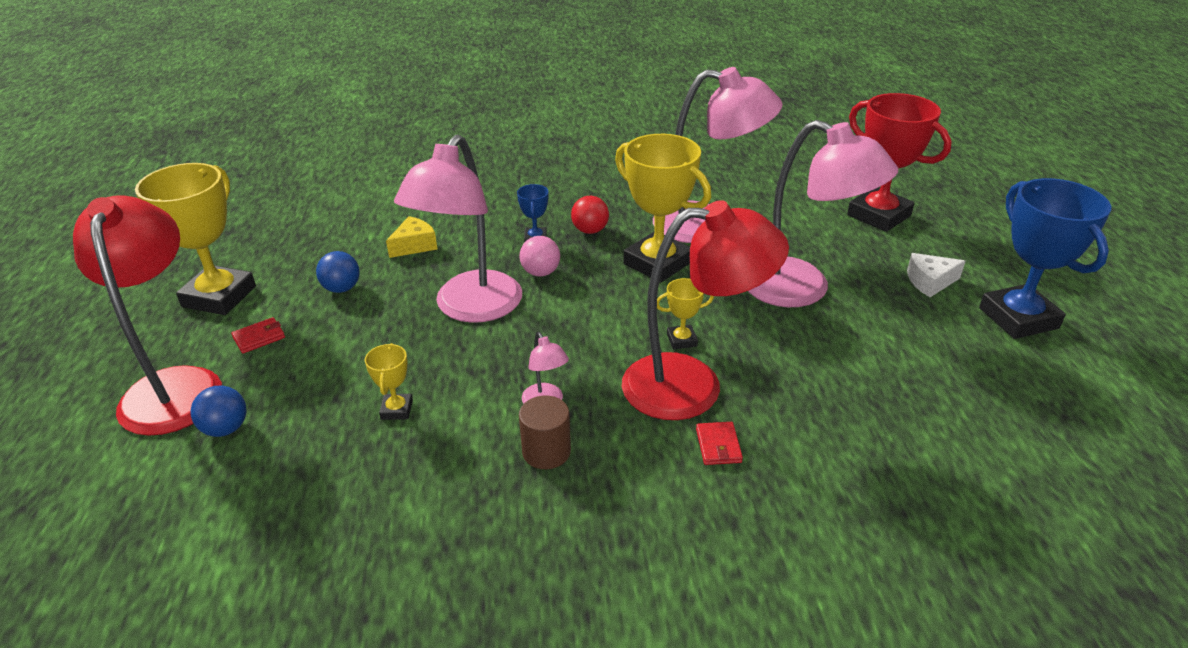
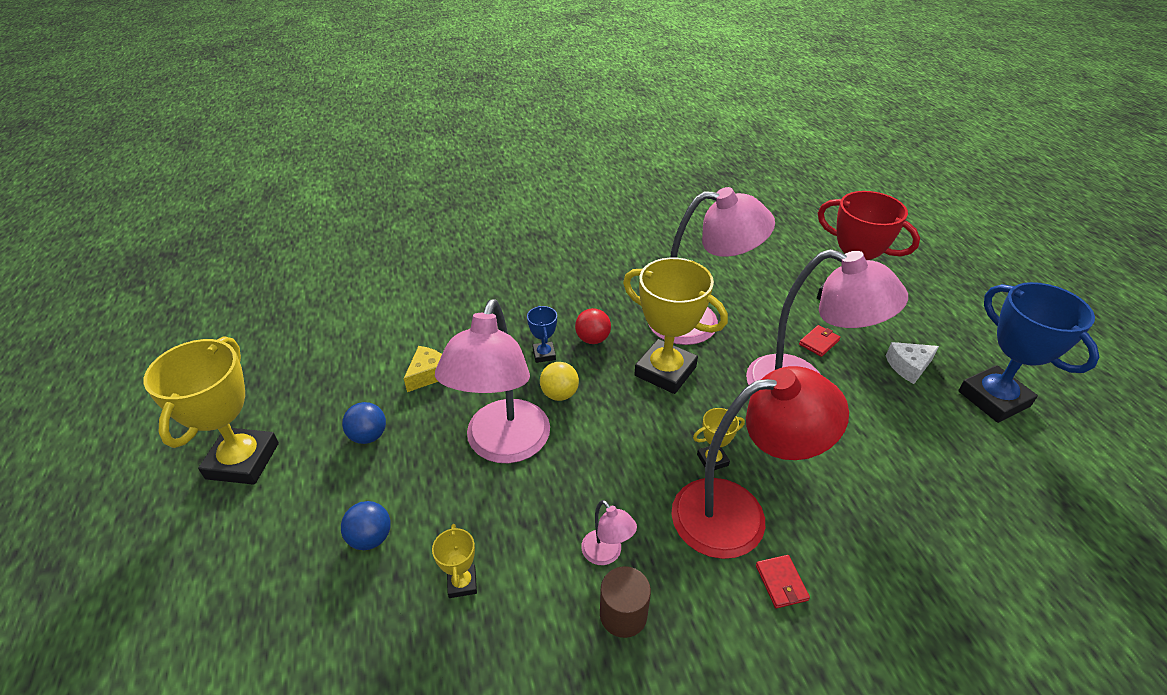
camera: 10 degrees left, 5 degrees up
(174, 386) = (220, 584): red lamp -> none
(225, 429) = (289, 634): blue ball -> blue ball (370, 538)
(259, 337) = (297, 509): red wallet -> red wallet (819, 342)
(541, 272) = (559, 394): pink ball -> yellow ball

